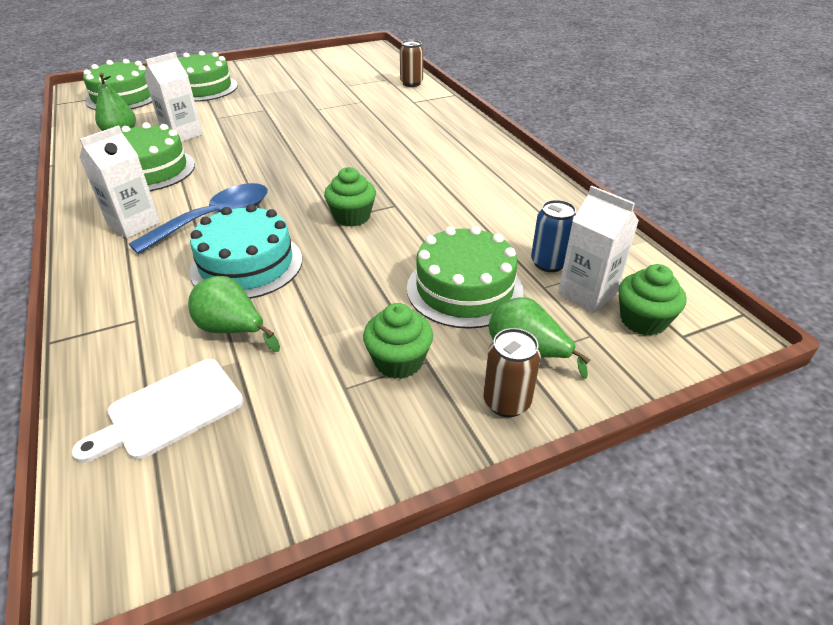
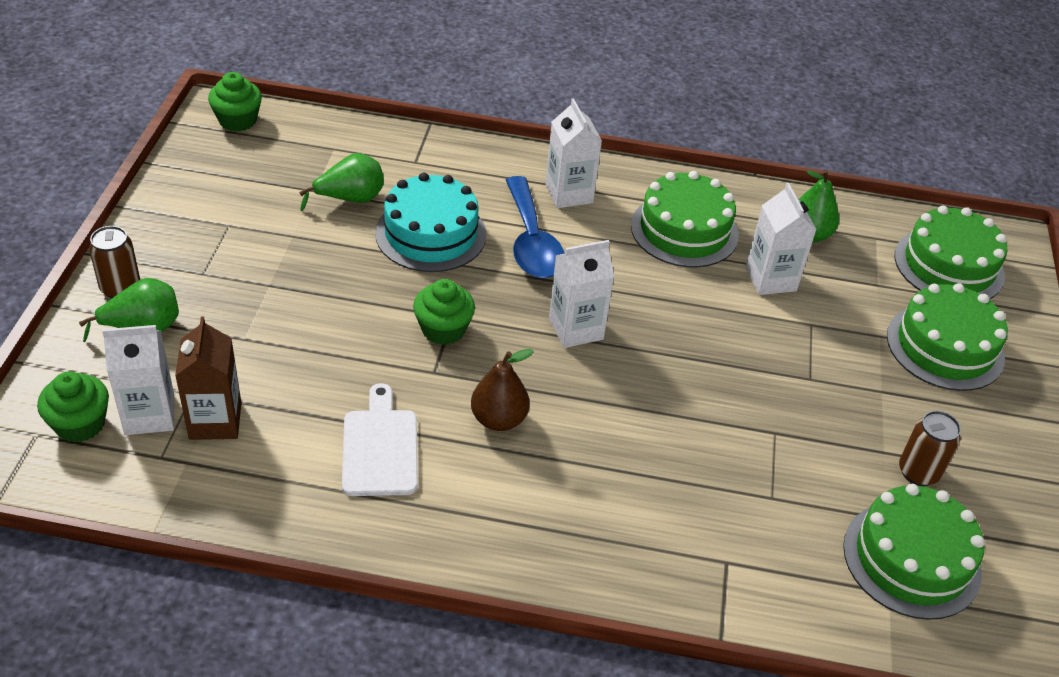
camera: 120 degrees right, 5 degrees up
(169, 411) = (300, 151): white cutting board -> white cutting board (380, 447)
(297, 175) = (576, 329): none -> white carton
(398, 361) = (220, 260): green cupcake -> green cupcake (237, 120)
(404, 173) = (499, 419): none -> brown pear
(411, 83) = (815, 608): brown can -> brown can (918, 472)
(464, 289) = (251, 340): green cake -> green cake (911, 559)
(548, 263) = (215, 421): blue can -> brown carton

